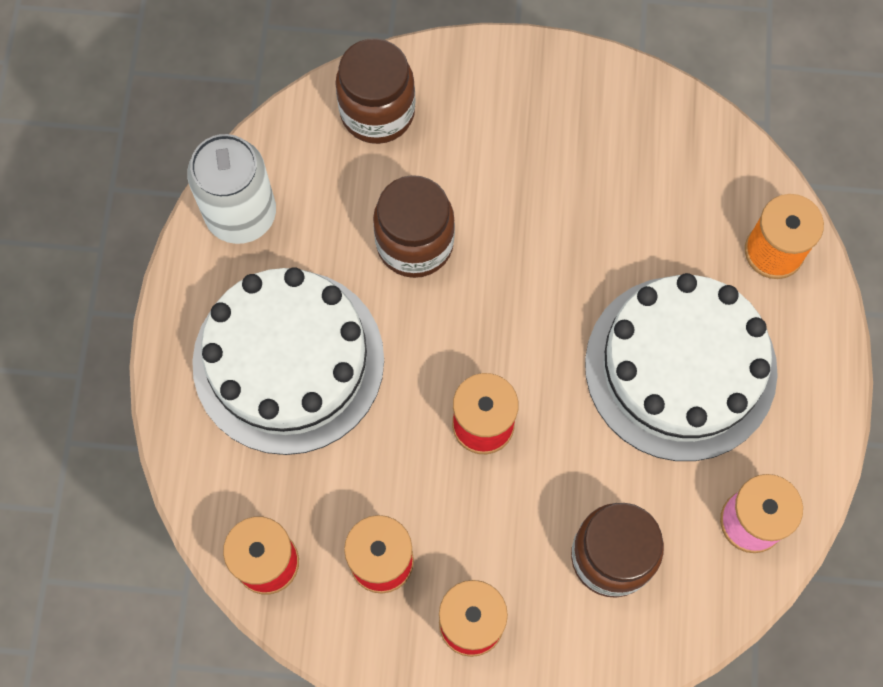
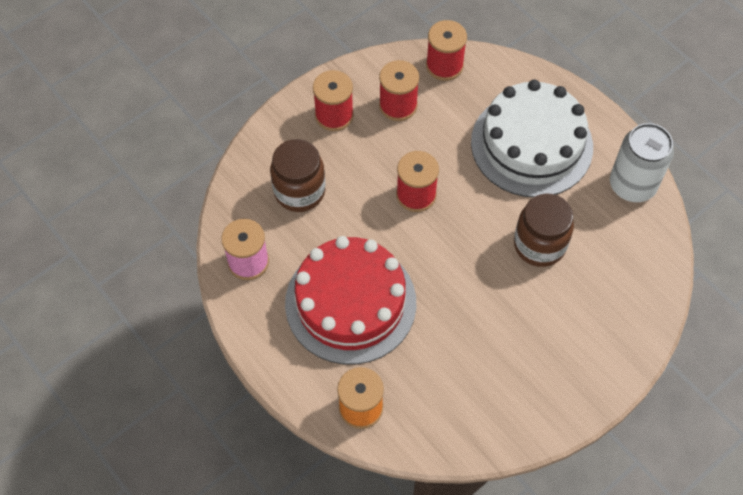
camera: 135 degrees right, 10 degrees down
(377, 112) = (634, 291): brown jar -> none
(680, 367) = (350, 303): white cake -> red cake

